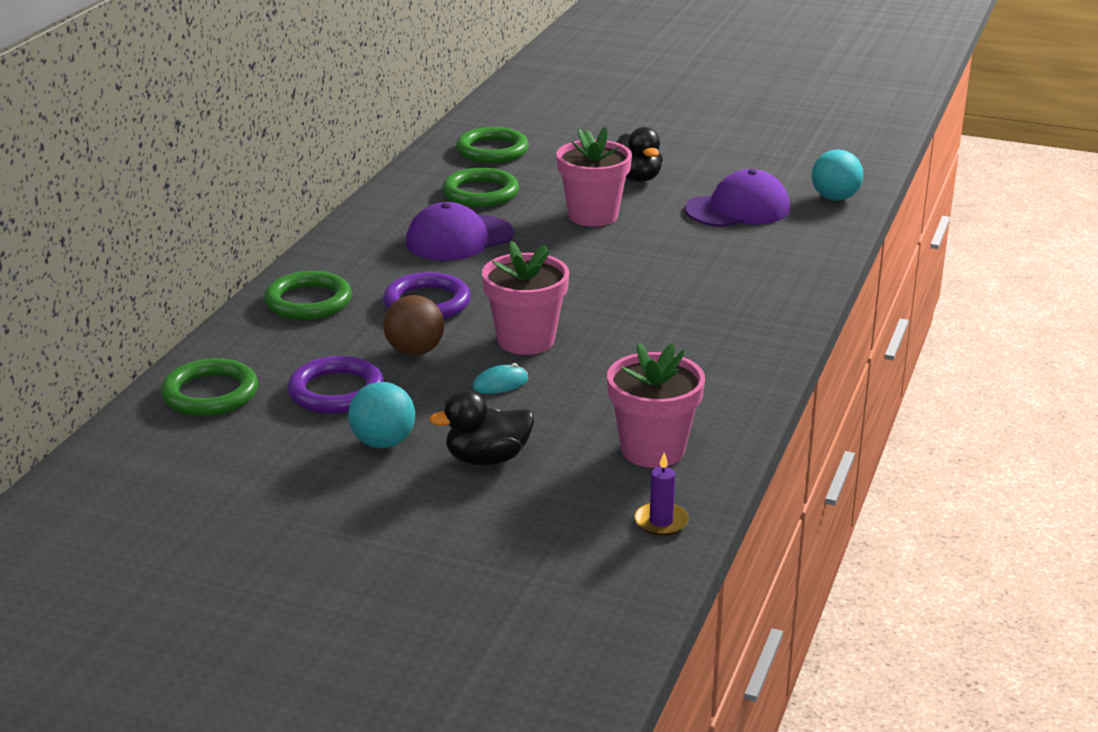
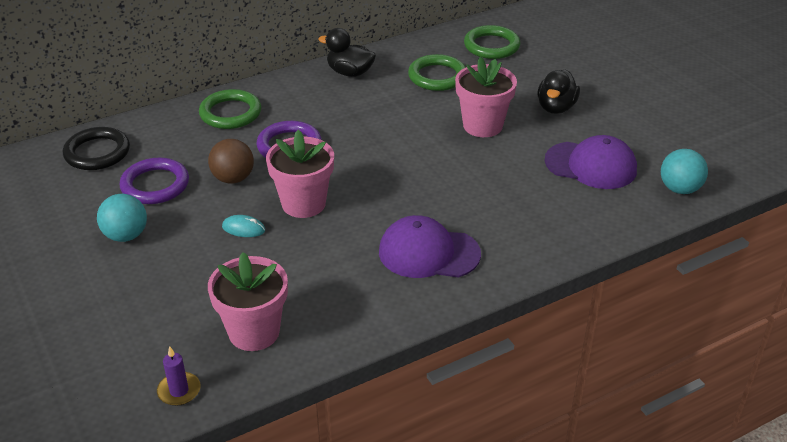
camera: 40 degrees right, 10 degrees up
(210, 394) = (97, 152): green ring -> black ring
(459, 238) = (375, 106): purple cap -> purple cap (428, 253)
(487, 459) = (158, 280): black duck -> black duck (350, 73)

